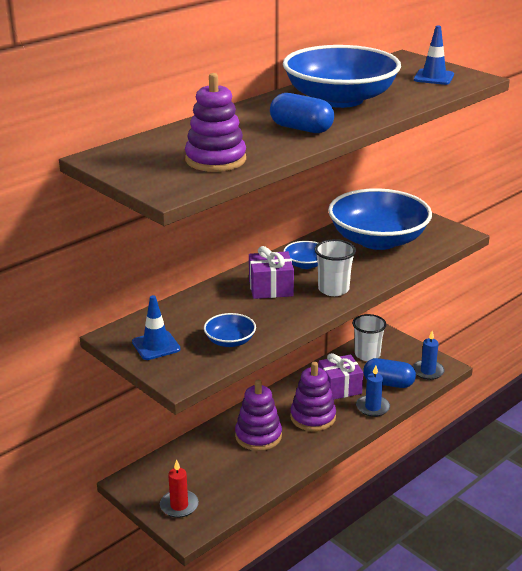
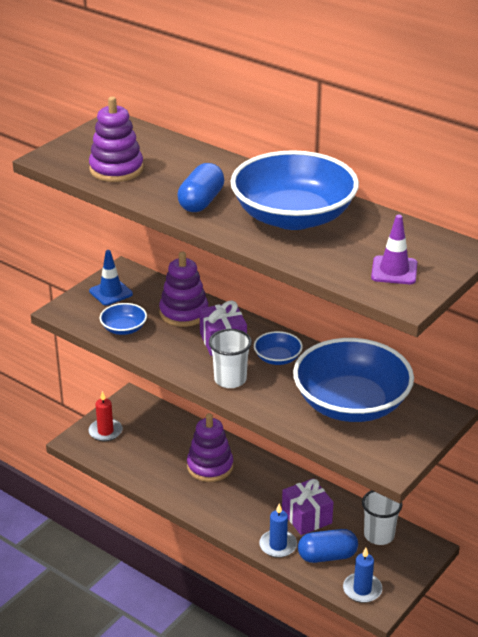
camera: 80 degrees right, 5 degrees up
(313, 417) = (249, 501): purple stacking toy -> purple stacking toy (184, 313)
(388, 383) = (327, 556): blue capsule -> blue capsule turned 75 degrees clockwise
(433, 77) = (394, 270): blue traffic cone -> purple traffic cone

